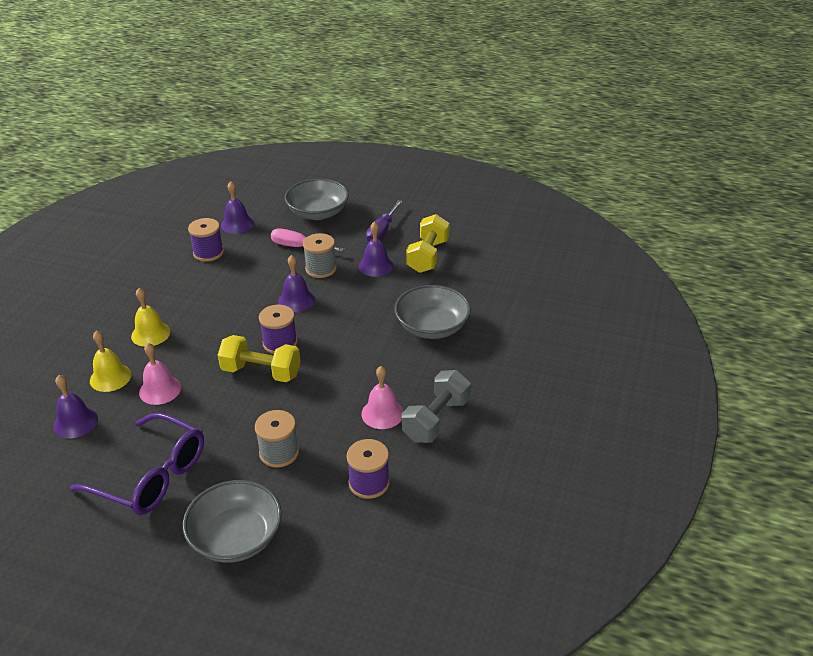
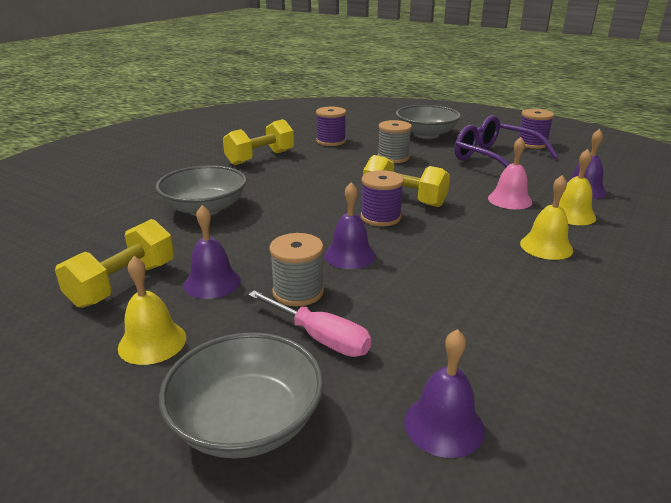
camera: 165 degrees left, 10 degrees down
(208, 253) = (497, 357): purple spool -> purple spool (532, 144)
(382, 232) = (152, 342): purple screwdriver -> yellow bell
(382, 413) = (301, 165): pink bell -> none
(436, 419) = (260, 158): grey dumbbell -> yellow dumbbell

